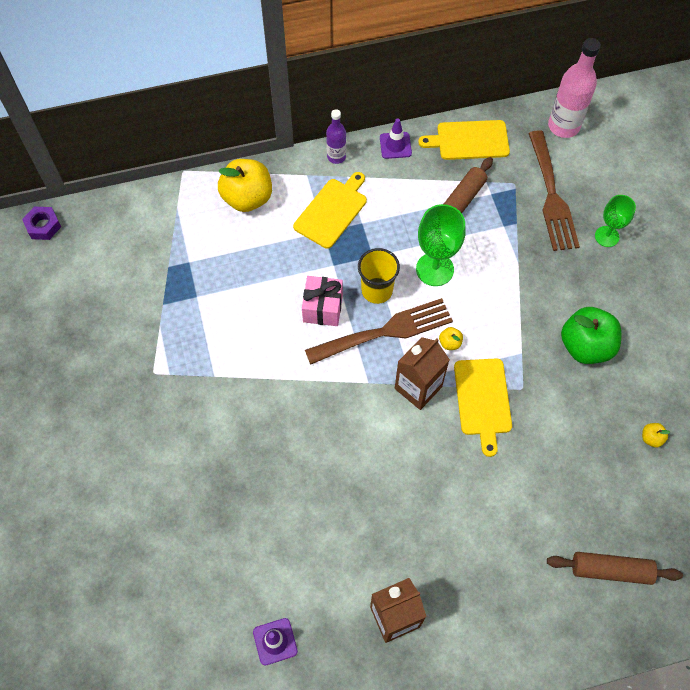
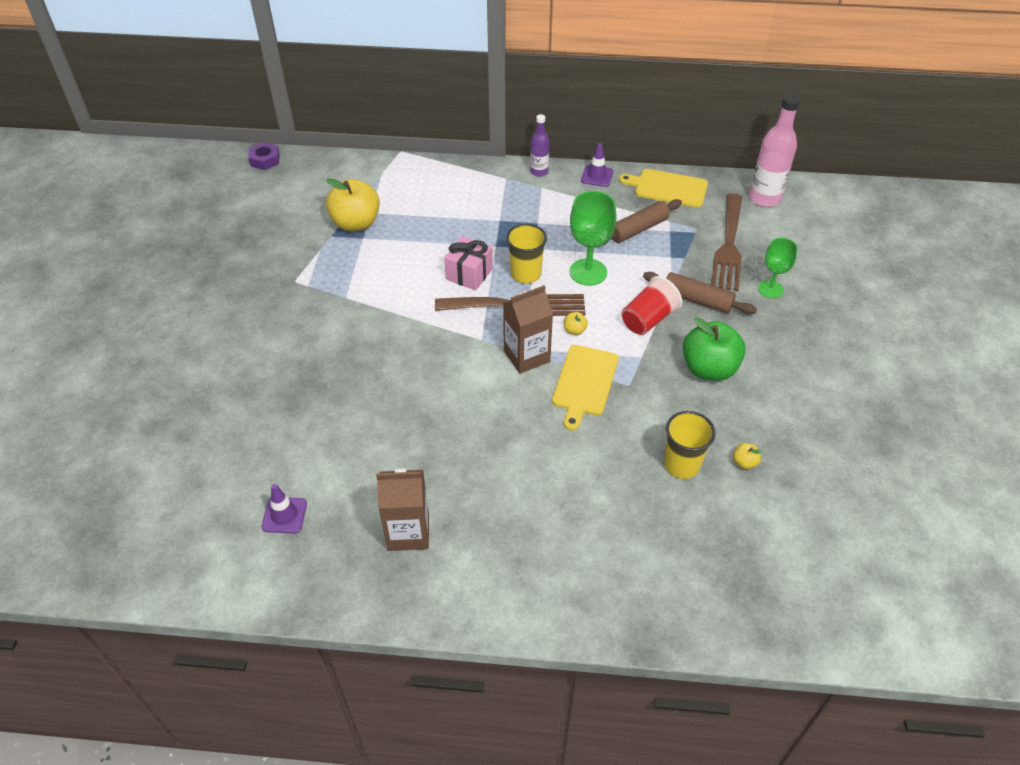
camera: 20 degrees right, 15 degrees down
(247, 198) = (445, 182): yellow apple -> yellow apple (356, 223)
(332, 211) = (515, 208): yellow cutting board -> none
(511, 307) = (648, 319): none -> red cup
(600, 459) = (681, 464): none -> yellow cup
(611, 570) = (649, 563): brown rolling pin -> brown rolling pin (697, 300)

